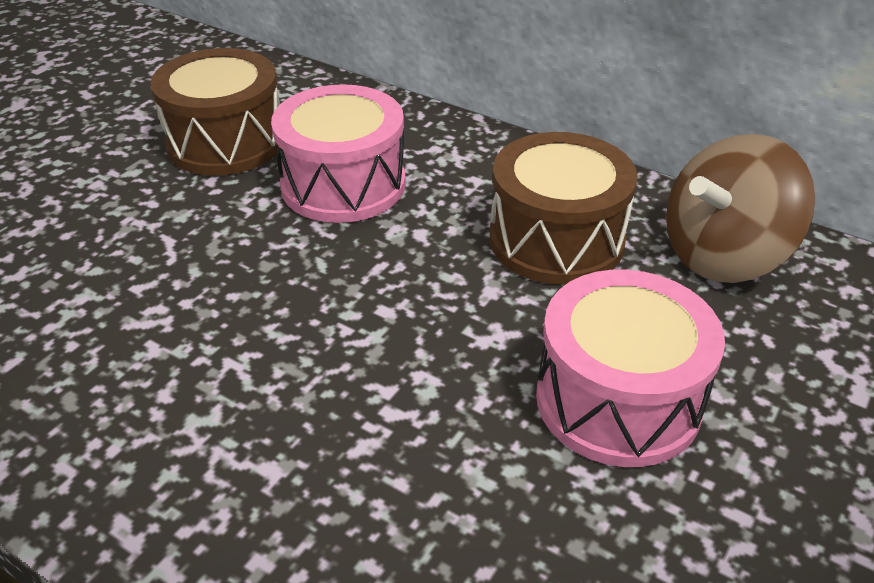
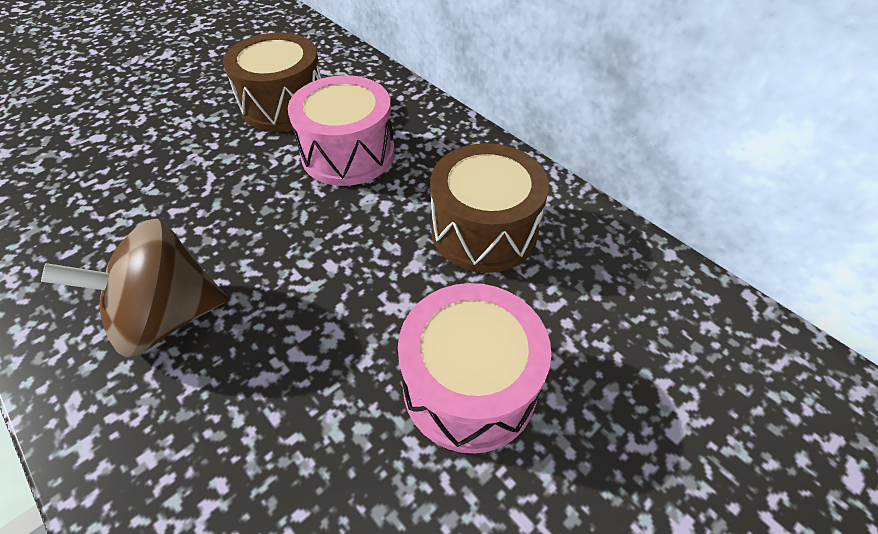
camera: 15 degrees right, 10 degrees up
(724, 255) = (613, 271): brown spinning top -> brown spinning top (168, 317)

